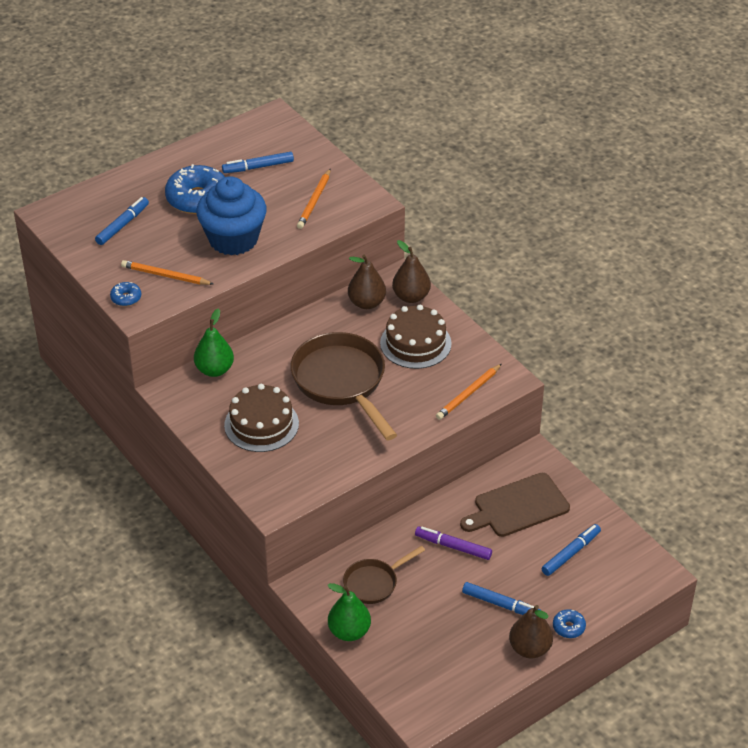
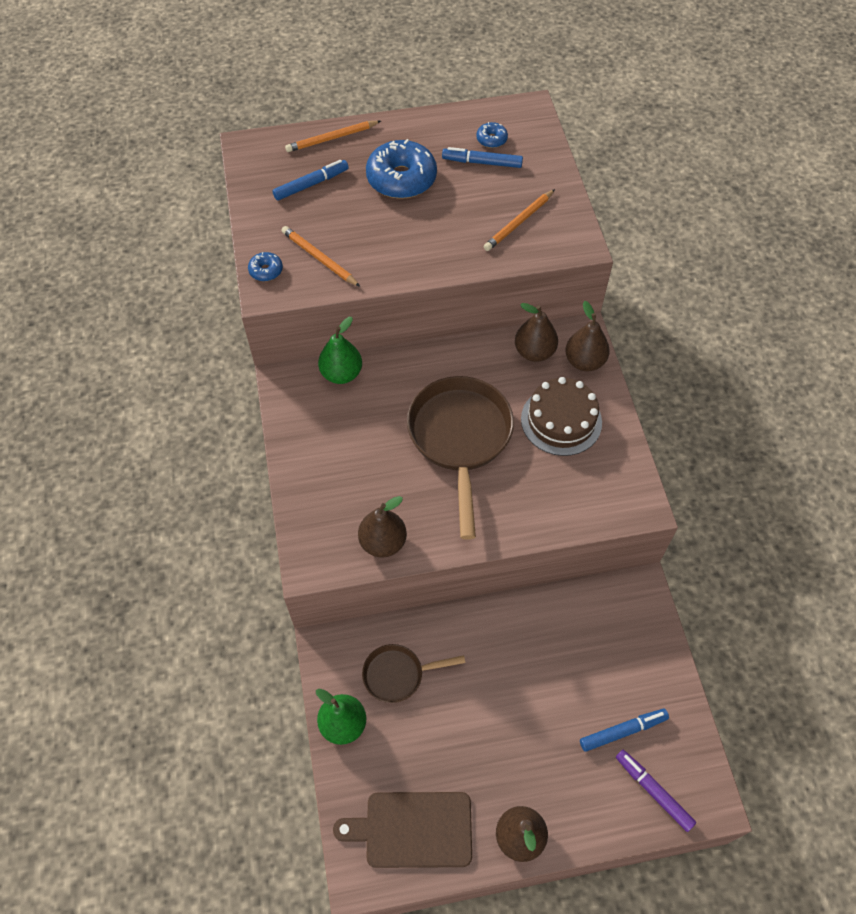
camera: 25 degrees right, 15 degrees up
(233, 239) = (411, 239): blue cupcake -> none
(261, 424) = (353, 457): brown cake -> none
(322, 472) = (383, 542): none -> brown pear
(453, 547) = (500, 666): purple marker -> purple marker (653, 791)
(468, 394) = (587, 507): orange pencil -> orange pencil (332, 138)
(501, 604) = (516, 763): blue marker -> none
(518, 506) = (593, 645): brown cutting board -> brown cutting board (413, 829)
(568, 627) = (575, 828): blue donut -> blue donut (491, 139)

